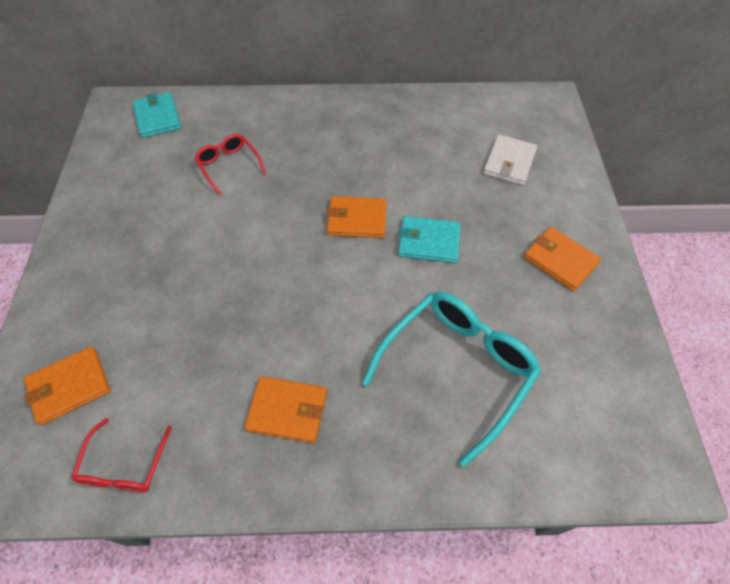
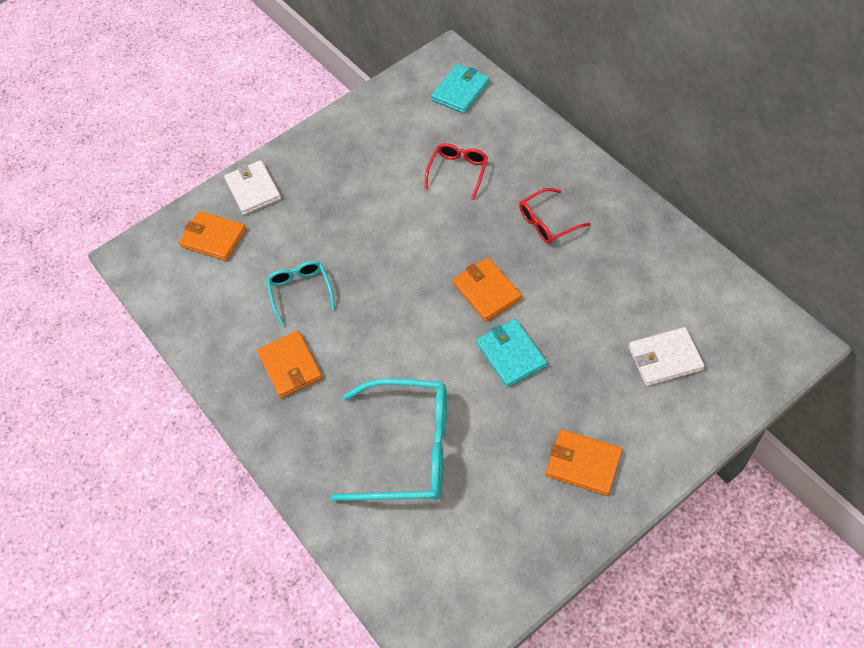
camera: 60 degrees right, 0 degrees up
(60, 315) = (253, 189): none -> white wallet
(124, 465) = (189, 308): red glasses -> red glasses (547, 222)
(216, 349) = (300, 291): none -> turquoise glasses
(560, 260) = (583, 464): orange wallet -> orange wallet turned 75 degrees counterclockwise

